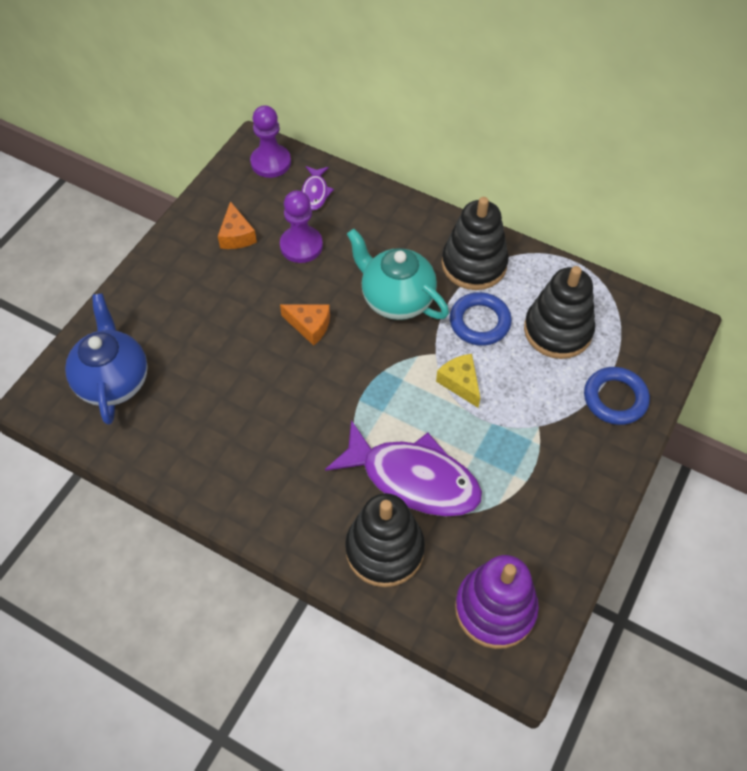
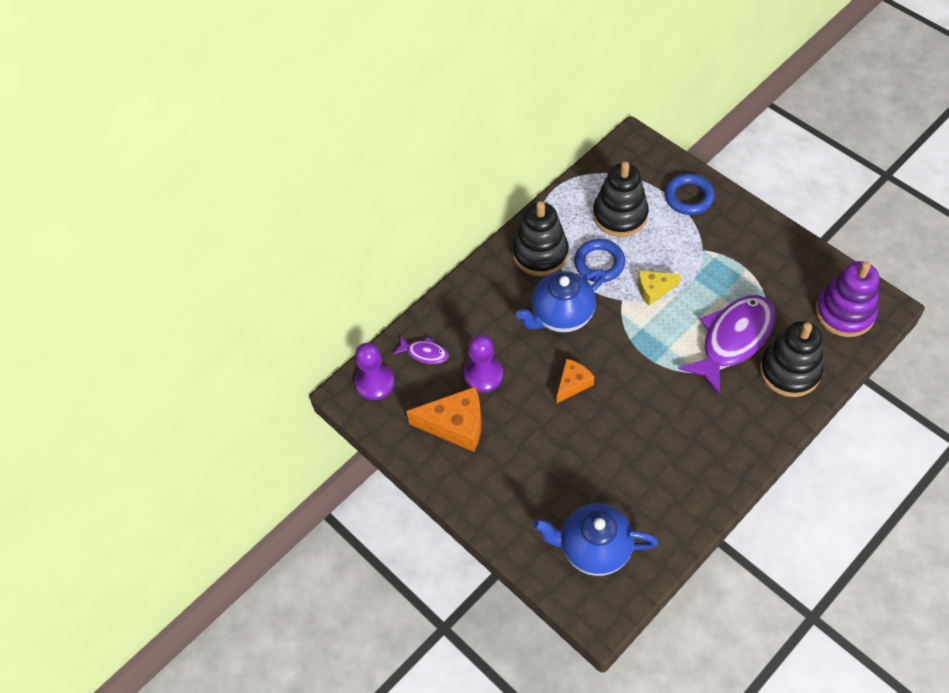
camera: 70 degrees left, 0 degrees up
(236, 235) = (455, 425): orange cheese -> orange cheese, size x1.67
(396, 299) = (561, 315): turquoise teapot -> blue teapot

